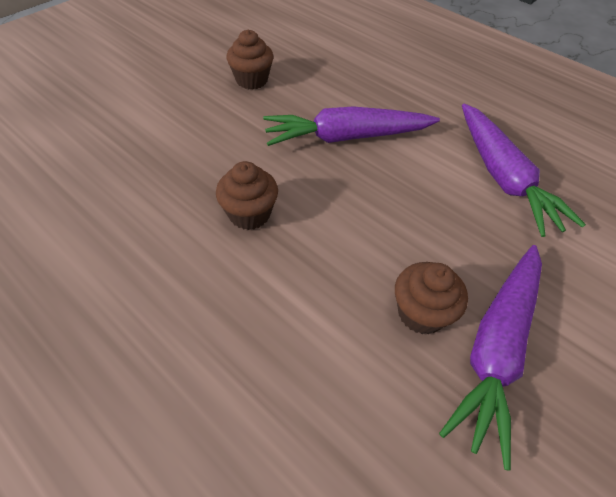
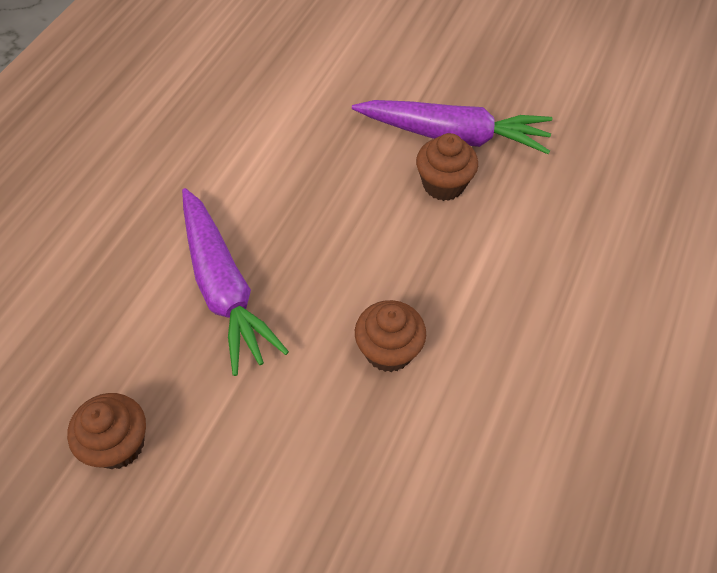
camera: 105 degrees left, 5 degrees up
(502, 177) = (248, 138): purple carrot -> none

